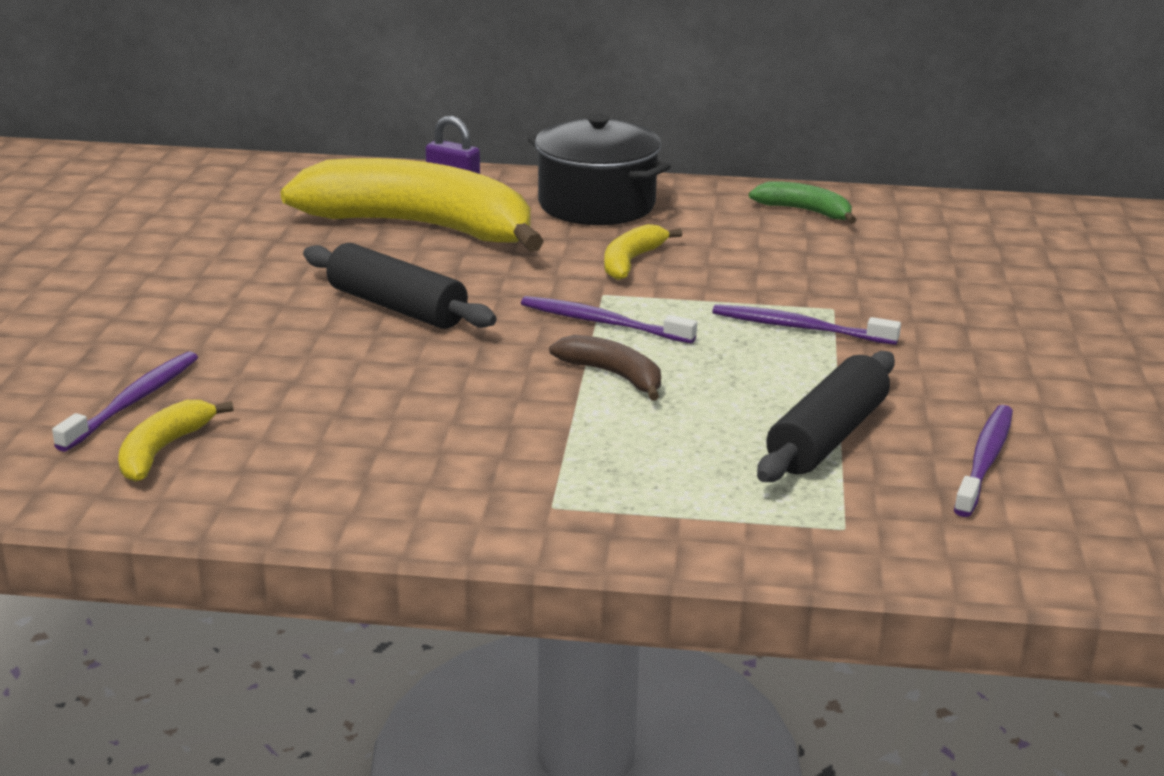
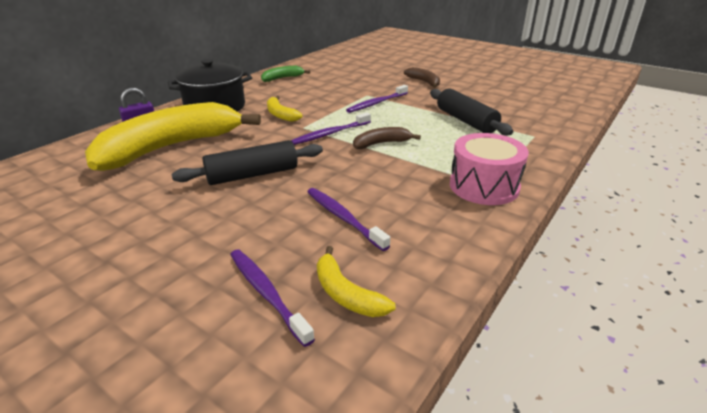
camera: 60 degrees left, 5 degrees up
(542, 501) = (484, 186): none -> pink drum
(985, 460) = (498, 104): purple toothbrush -> purple toothbrush (343, 217)
(1004, 349) = (424, 82): none -> brown banana

